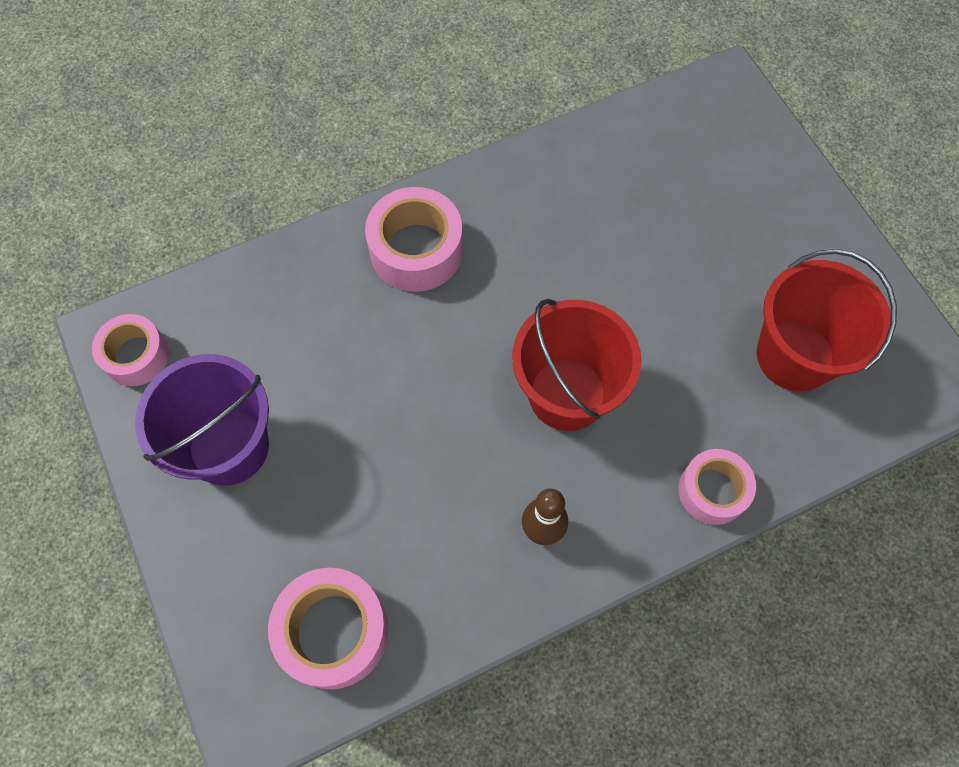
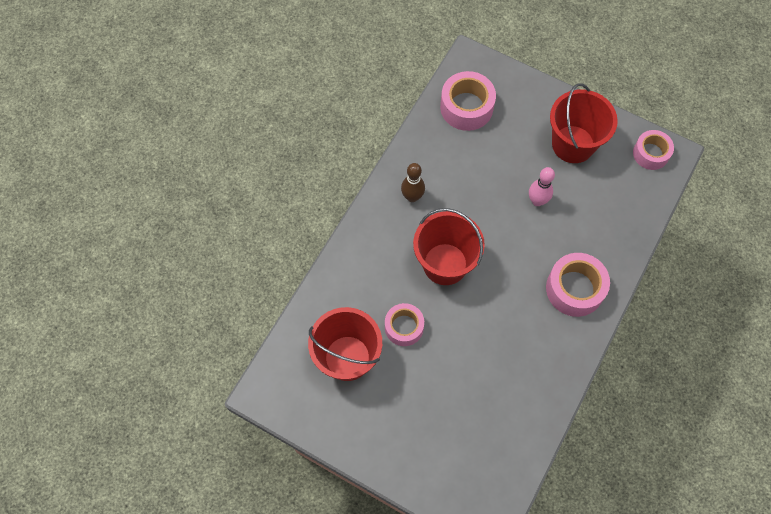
camera: 145 degrees right, 0 degrees up
(229, 446) = (573, 144): purple bucket -> red bucket
(360, 396) = (537, 201): none -> pink bowling pin
(712, 491) = (348, 262): pink tape -> pink tape (404, 327)

